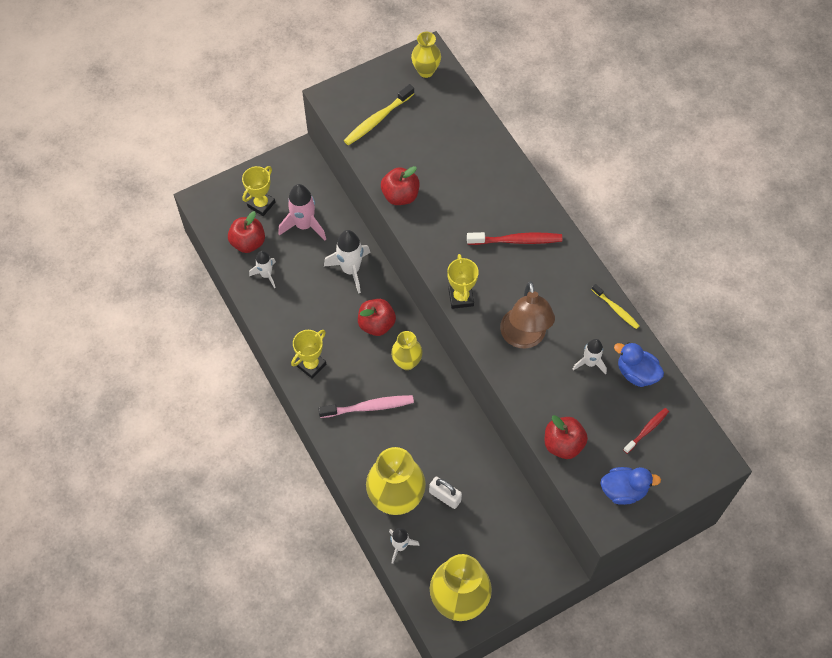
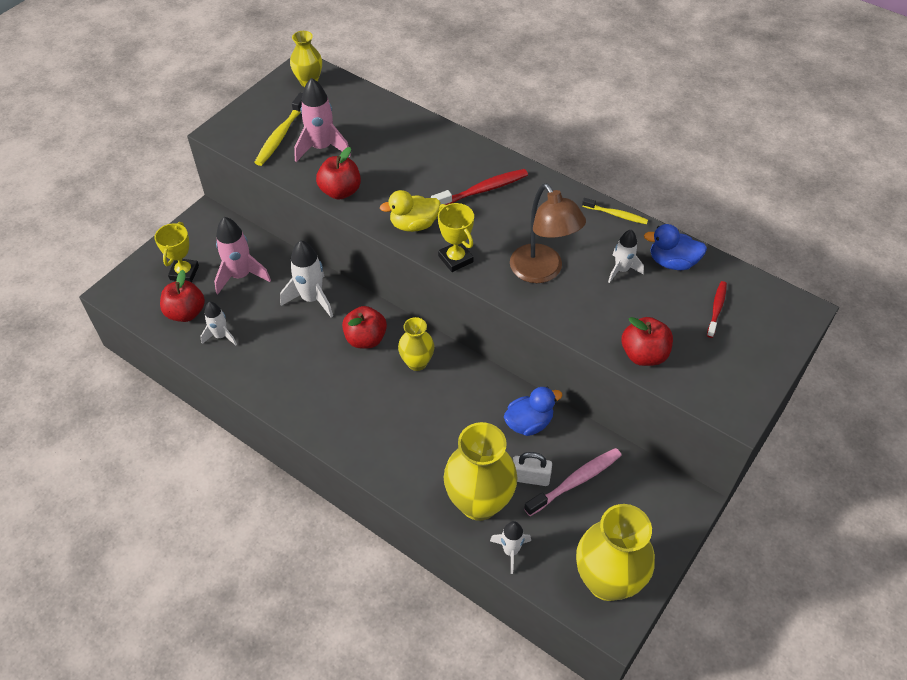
camera: 25 degrees left, 10 degrees down
(311, 365) = (314, 404): yellow trophy -> none
(369, 407) = (399, 421): pink toothbrush -> pink toothbrush (575, 481)
(405, 145) = (322, 148): none -> pink rocket
(444, 251) = (414, 224): none -> yellow duck
(623, 490) = (732, 374): blue duck -> blue duck (529, 423)

